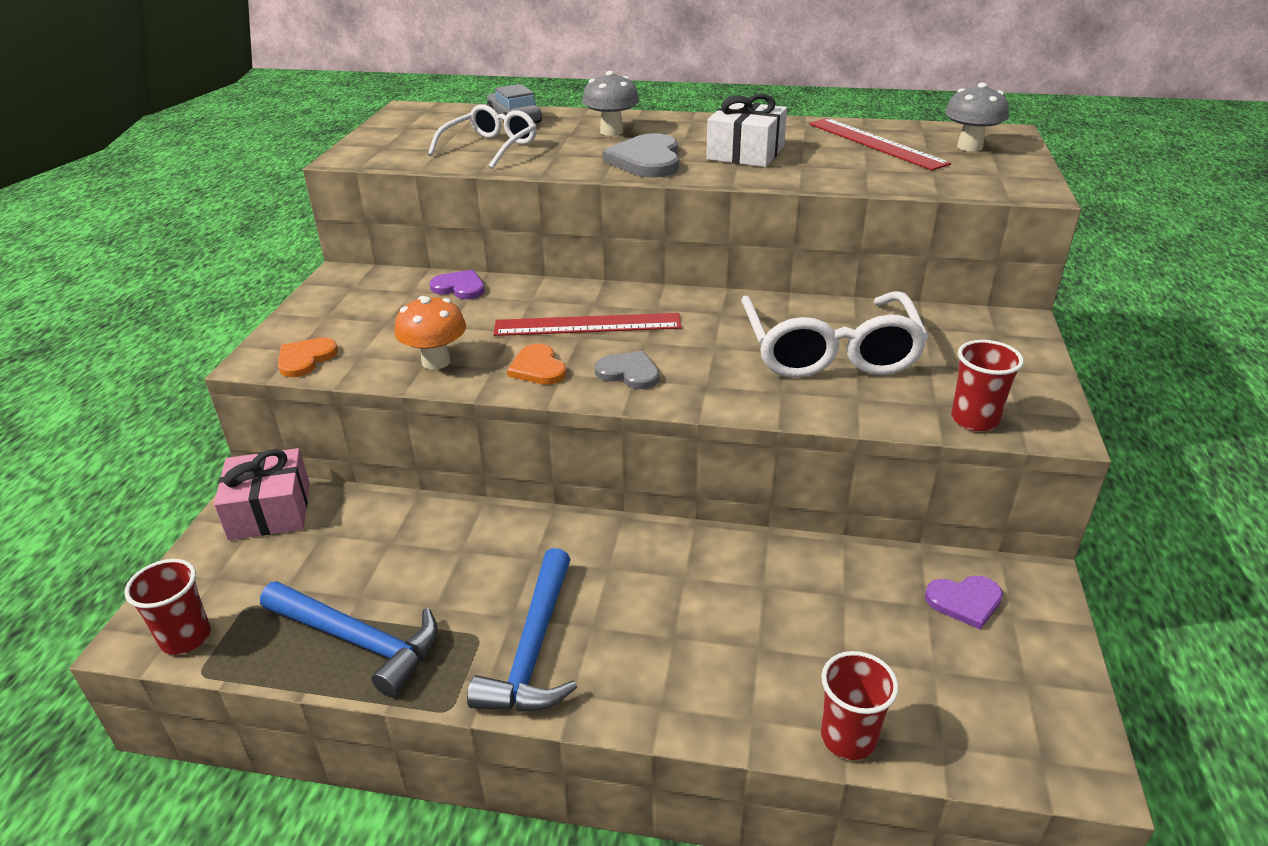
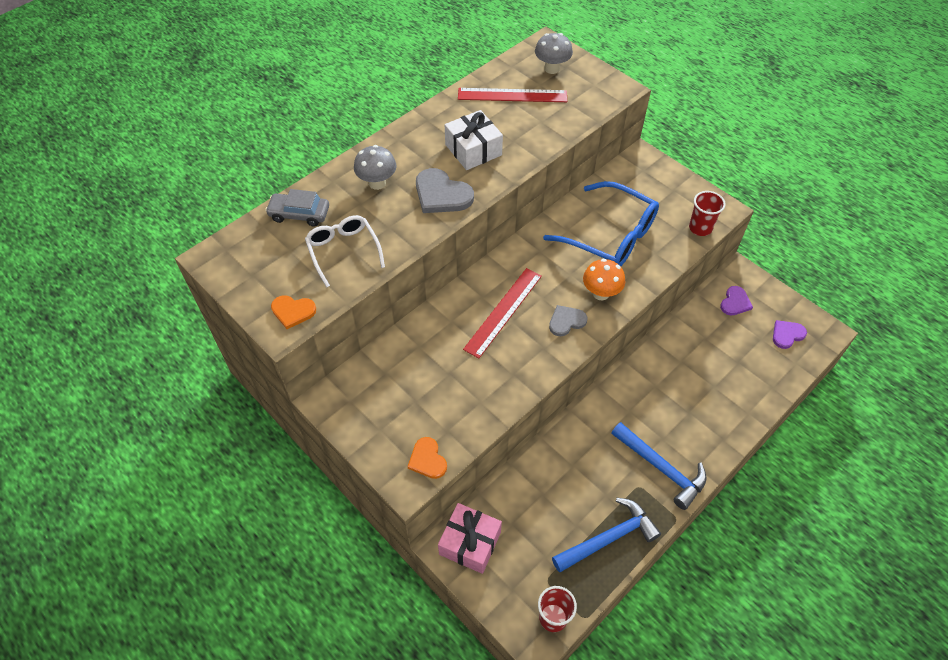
camera: 55 degrees left, 20 degrees up
(436, 362) = (485, 397): orange mushroom -> orange mushroom (601, 293)
(459, 287) = (403, 347): purple heart -> purple heart (787, 334)
(538, 368) = (530, 356): orange heart -> orange heart (293, 311)
(829, 351) = (610, 236): white glasses -> blue glasses
(848, 738) = (775, 389): red cup -> none

